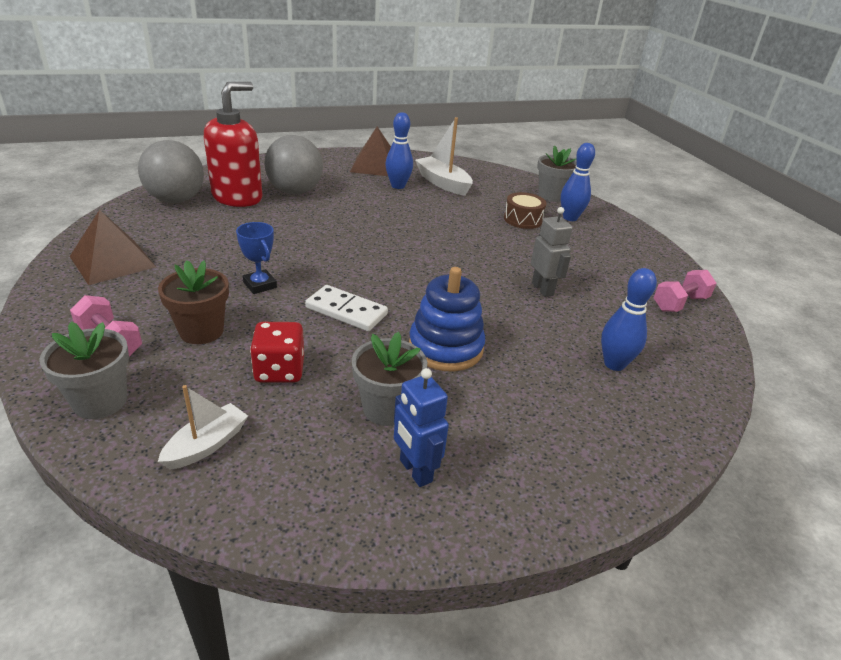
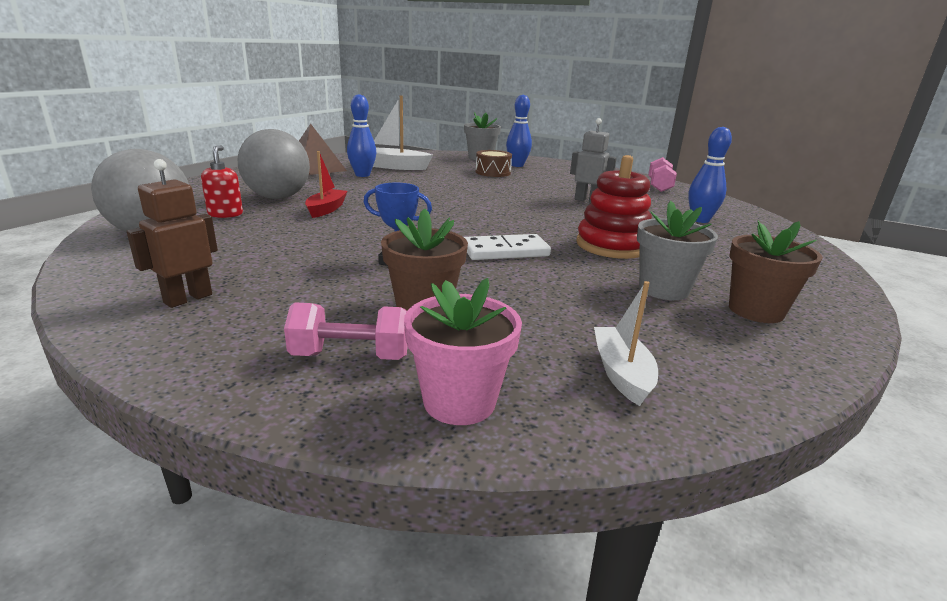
camera: 40 degrees left, 10 degrees down
(100, 401) = (459, 401): grey flower pot -> pink flower pot
(113, 261) = (188, 298): brown pyramid -> brown robot
(238, 197) = (225, 214): red soap dispenser -> red soap dispenser, size x0.48
(279, 370) = (549, 303): red dice -> none
(304, 216) = (326, 209): none -> red boat
(415, 471) = (756, 310): blue robot -> brown flower pot
(445, 348) = (612, 245): blue stacking toy -> red stacking toy

